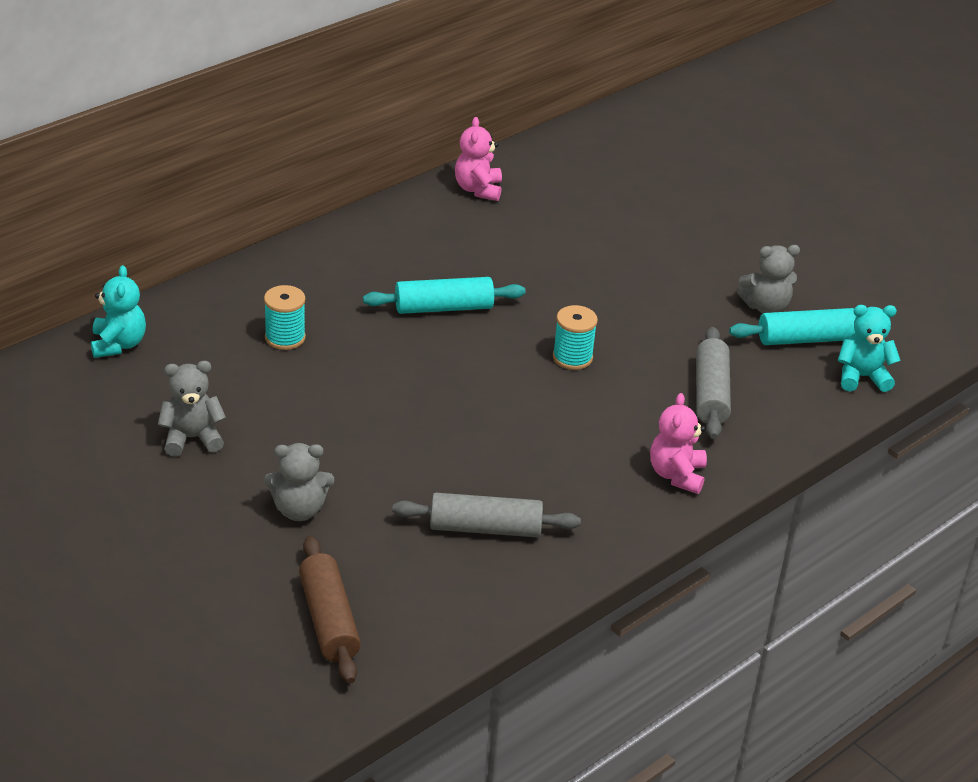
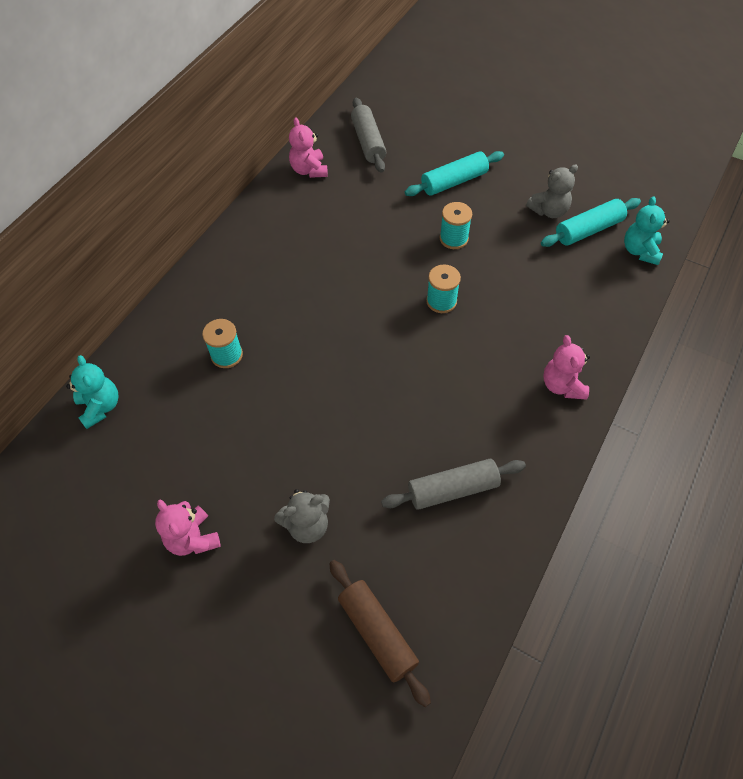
camera: 15 degrees left, 20 degrees up
(166, 484) = (193, 538): none -> pink teddy bear
(192, 438) = (195, 482): grey teddy bear -> none
(443, 308) = (331, 286): turquoise rolling pin -> turquoise rolling pin (454, 182)
(624, 302) = (453, 238): none -> turquoise spool
(711, 393) = (550, 301): grey rolling pin -> grey rolling pin (368, 142)
(862, 377) = (640, 251): turquoise teddy bear -> turquoise teddy bear turned 60 degrees counterclockwise

